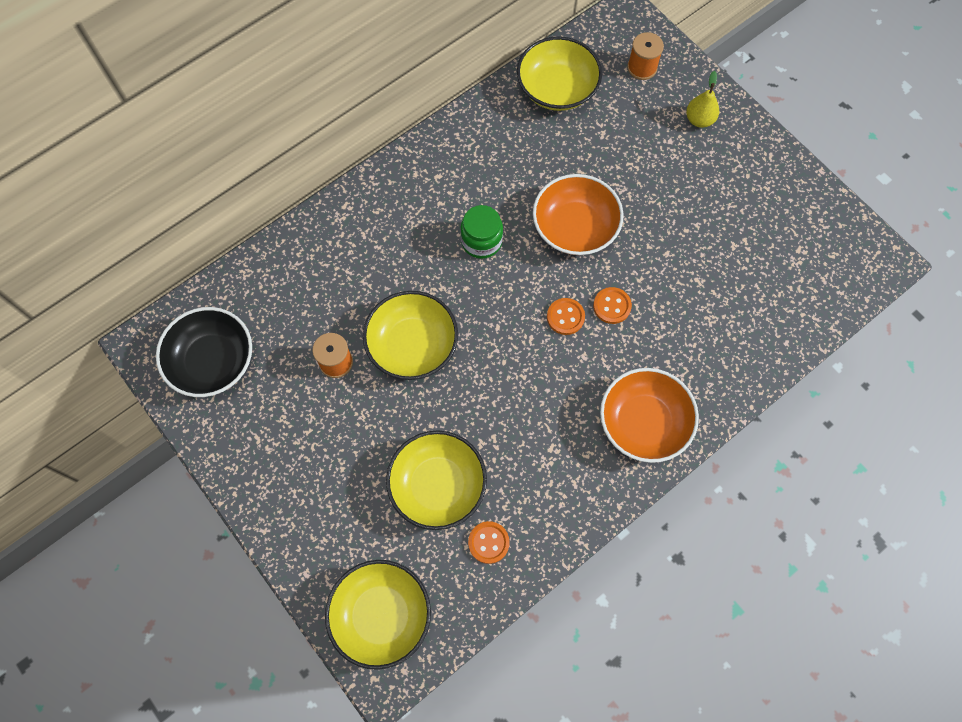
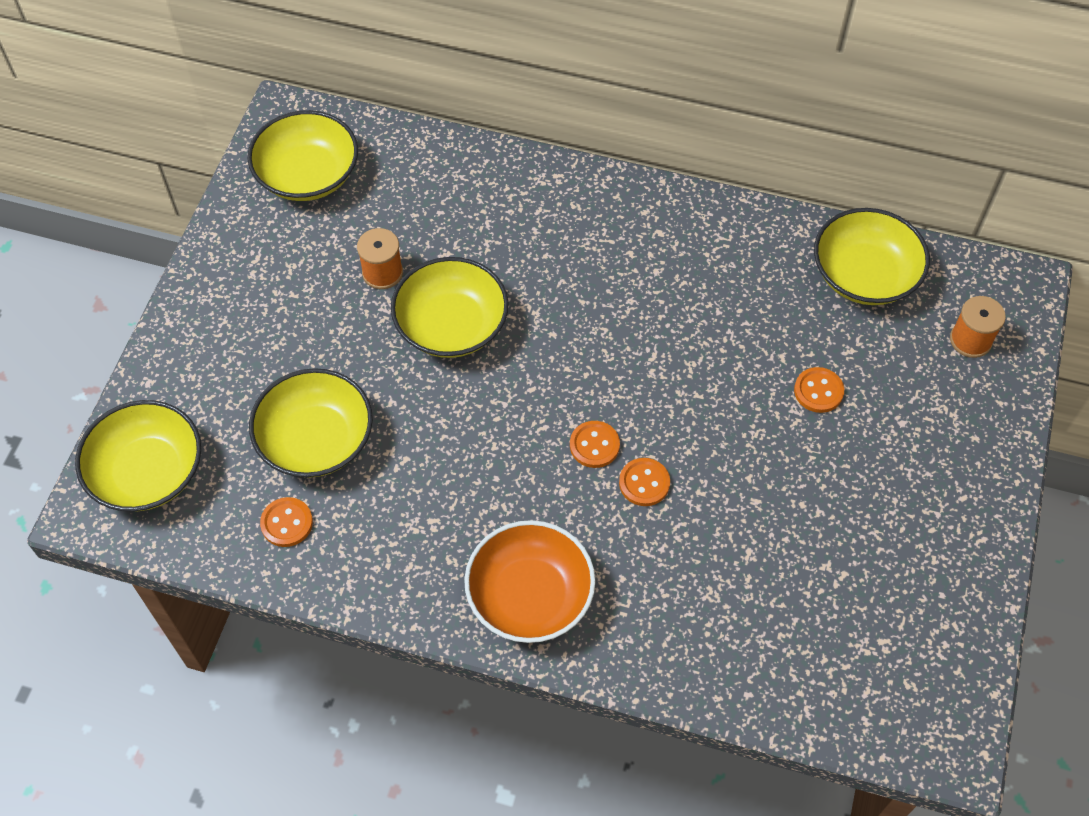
camera: 55 degrees right, 10 degrees down
(212, 361) = (308, 175): black bowl -> yellow bowl
(481, 241) = (618, 315): green jar -> none
(575, 227) = (709, 392): orange bowl -> none
(618, 169) = (818, 391): none -> orange button
(699, 119) = (958, 436): yellow pear -> none

